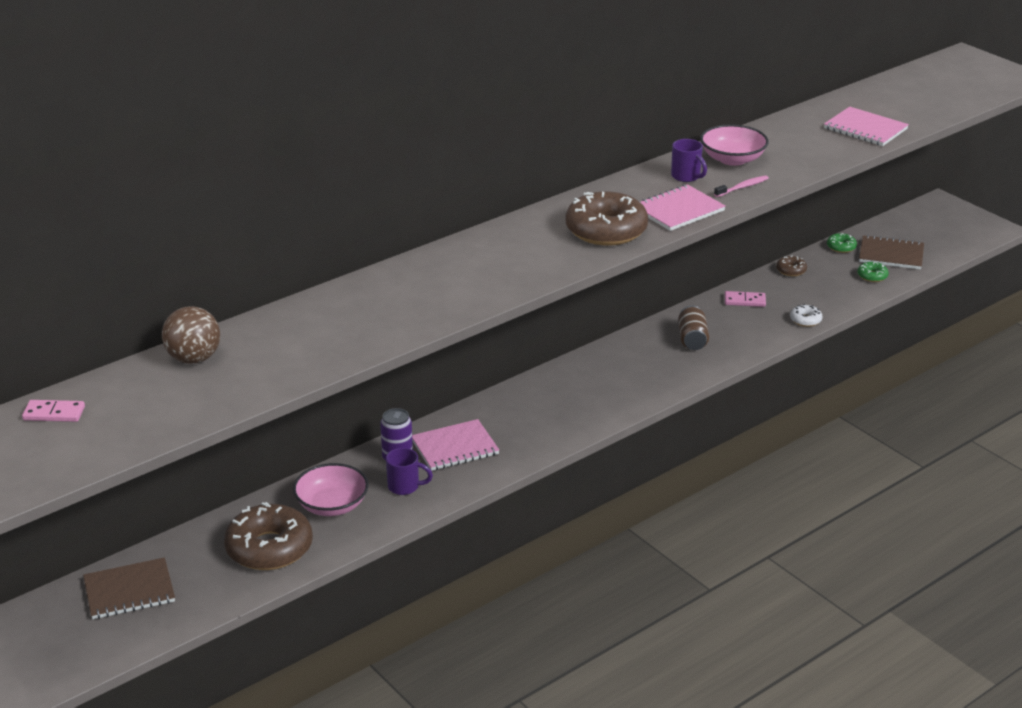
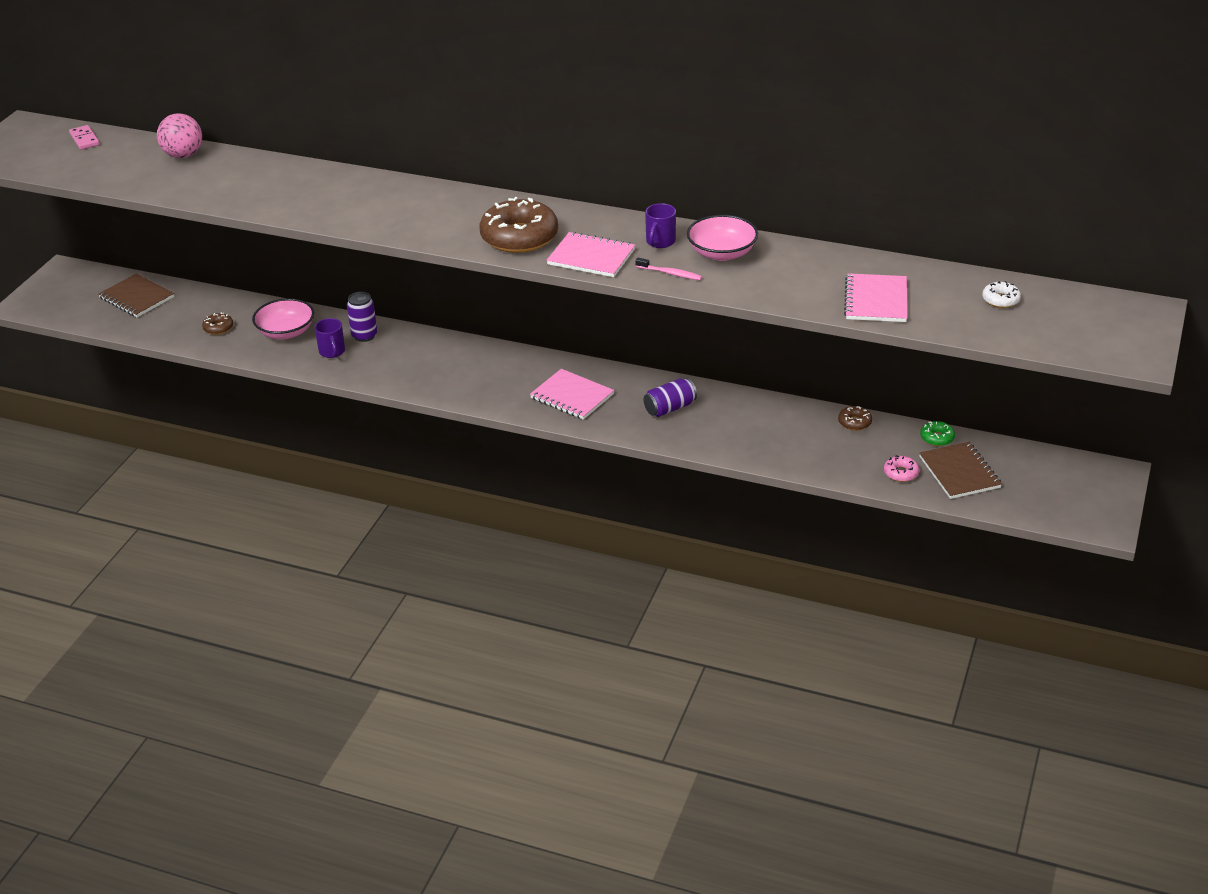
camera: 60 degrees right, 5 degrees up
(194, 359) = (183, 155): brown ball -> pink ball
(269, 548) = (218, 328): brown donut -> brown donut, size x0.44
(455, 447) = (400, 354): pink notebook -> pink notebook (572, 396)
(692, 339) = (670, 408): brown can -> purple can
(744, 301) = (767, 414): pink domino -> none
(805, 320) = (771, 458): white donut -> white donut (1000, 300)
(872, 276) = (901, 473): green donut -> pink donut

